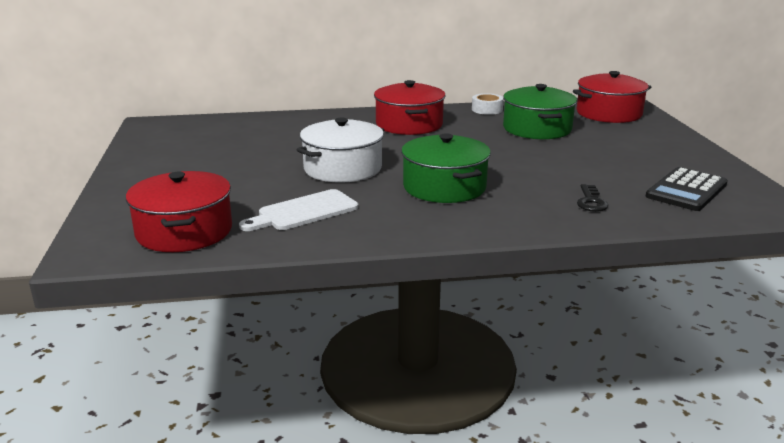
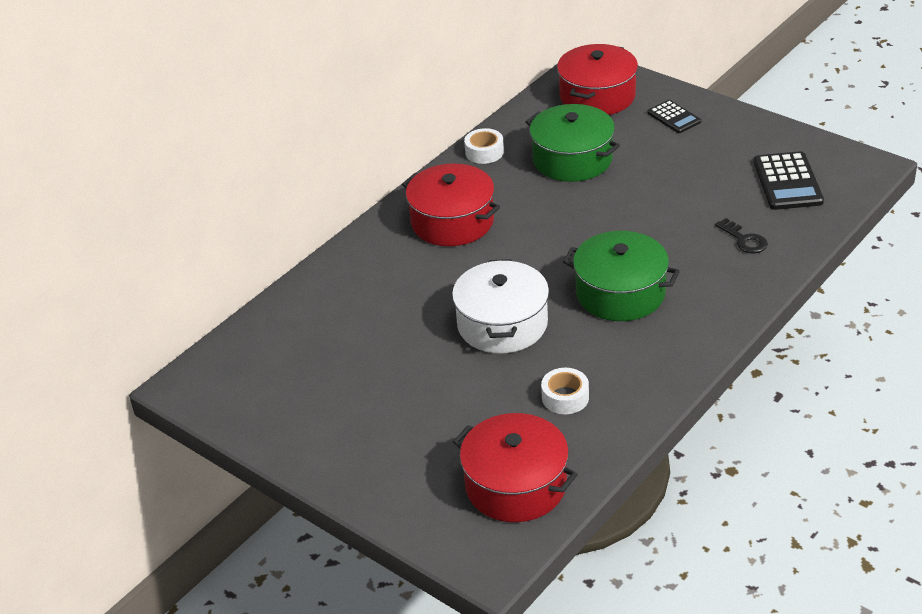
camera: 40 degrees left, 15 degrees up
(304, 212) = (565, 397): white cutting board -> white tape
(648, 136) = (674, 117): none -> black calculator

